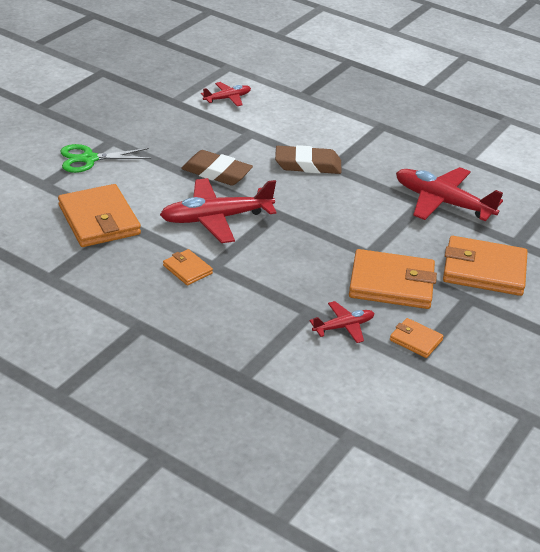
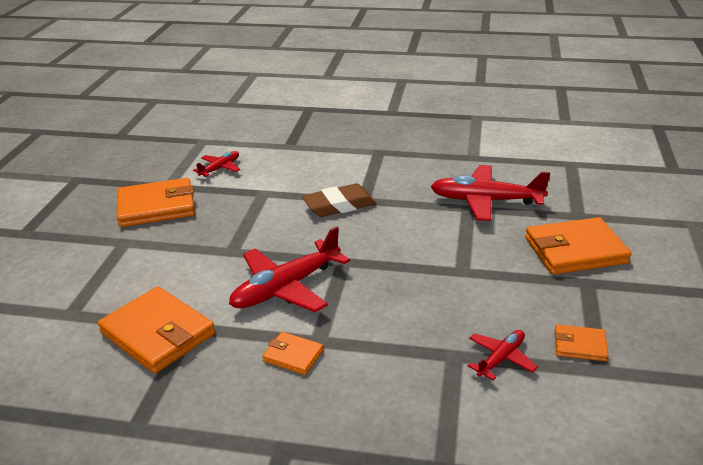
camera: 20 degrees left, 5 degrees down
(89, 159) = (109, 269): green scissors -> none
(216, 173) = (255, 240): brown eraser -> none
(391, 283) = (507, 294): orange wallet -> orange wallet (156, 206)

